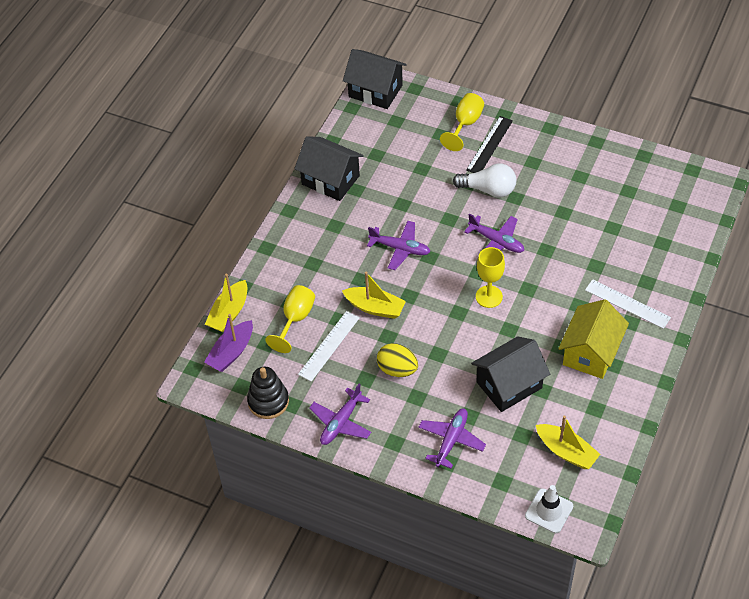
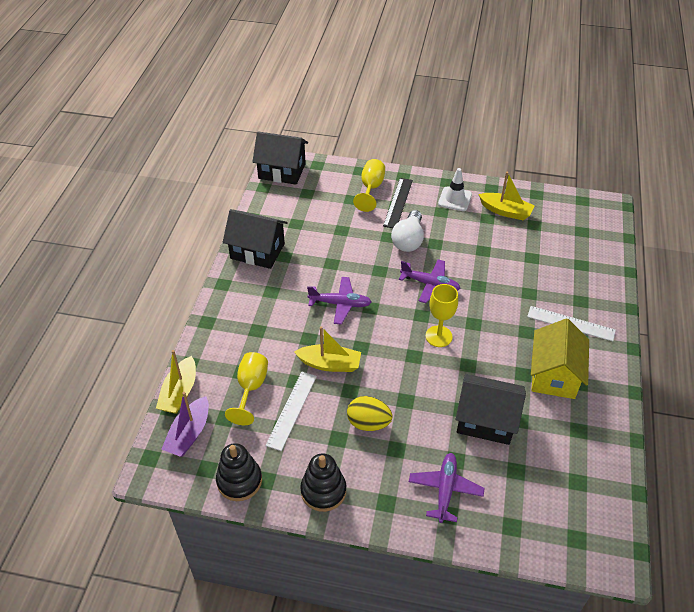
camera: 15 degrees left, 5 degrees down
(341, 422) = (323, 491): purple plane -> black stacking toy
(488, 190) = (408, 240): white light bulb -> white light bulb turned 105 degrees clockwise
(509, 385) = (486, 420): black house -> black house turned 60 degrees clockwise
(549, 511) = (571, 551): white traffic cone -> white traffic cone (455, 199)
(566, 451) = (566, 481): yellow boat -> yellow boat (505, 211)

